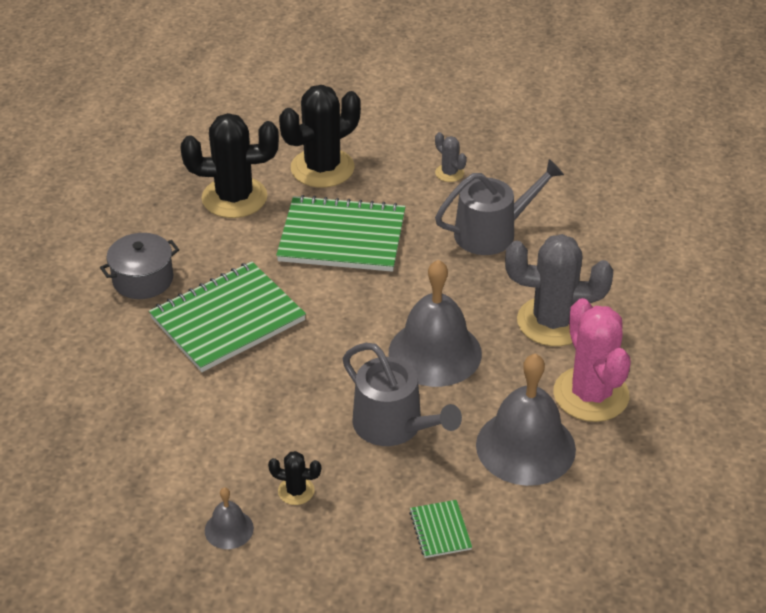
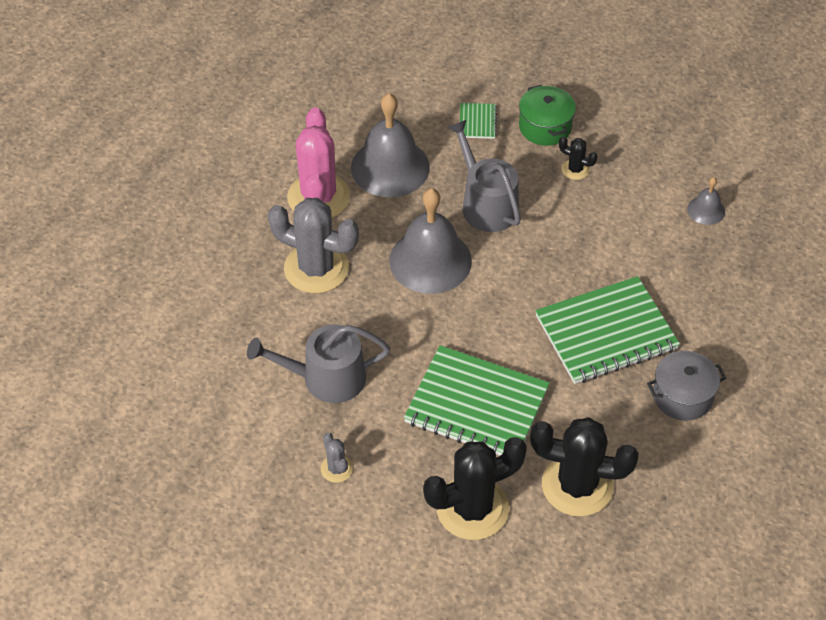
camera: 165 degrees left, 10 degrees up
(229, 529) = (630, 152): grey bell -> grey bell (706, 210)
(348, 542) = (545, 127): none -> green pot

